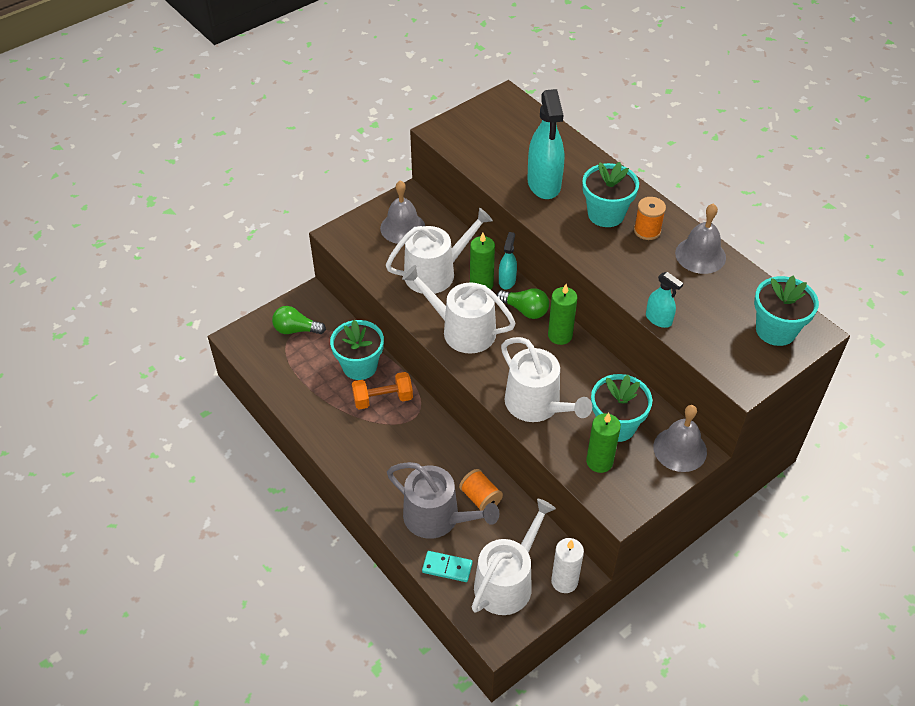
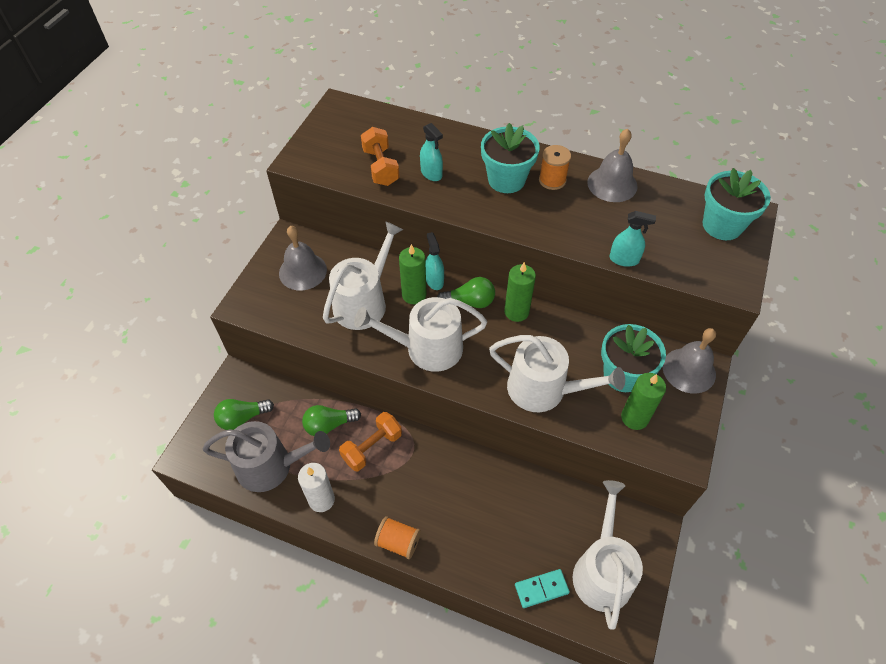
camera: 30 degrees left, 5 degrees up
(359, 366) = (329, 425): turquoise flower pot -> green light bulb
(437, 518) = (500, 542): grey watering can -> grey watering can (271, 466)
(480, 498) = (524, 500): orange spool -> orange spool (398, 542)
(505, 162) = (381, 167): none -> orange dumbbell
(544, 184) = (431, 173): turquoise spray bottle -> turquoise spray bottle, size x0.52
(564, 581) = (648, 541): white candle -> white candle (321, 500)

